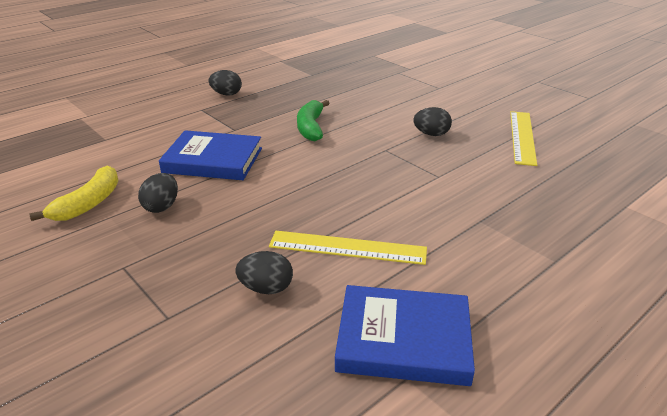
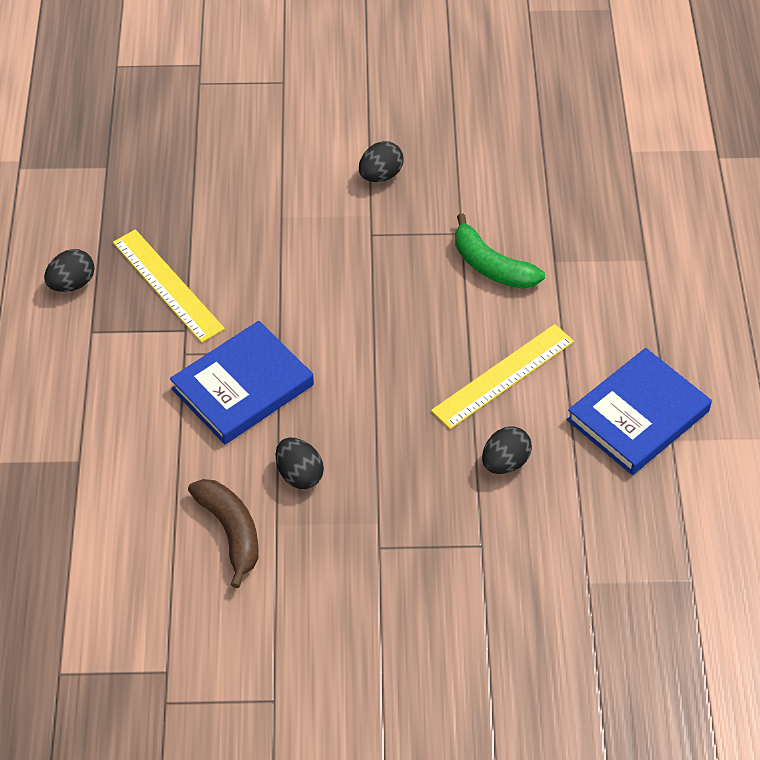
camera: 50 degrees left, 20 degrees up
(88, 203) = (231, 532): yellow banana -> brown banana
(311, 127) = (256, 261): green banana -> green banana (491, 266)
(522, 137) = (461, 112): yellow ruler -> yellow ruler (168, 285)

